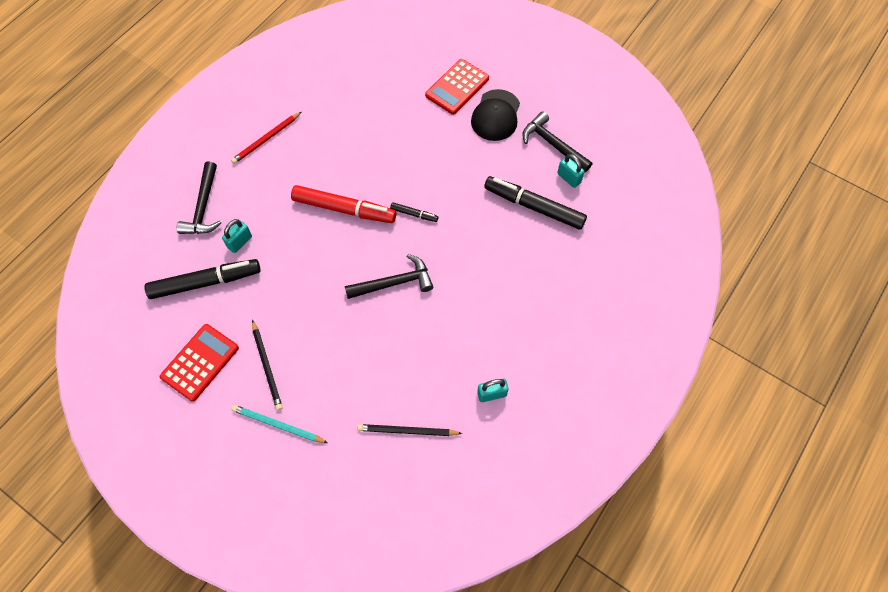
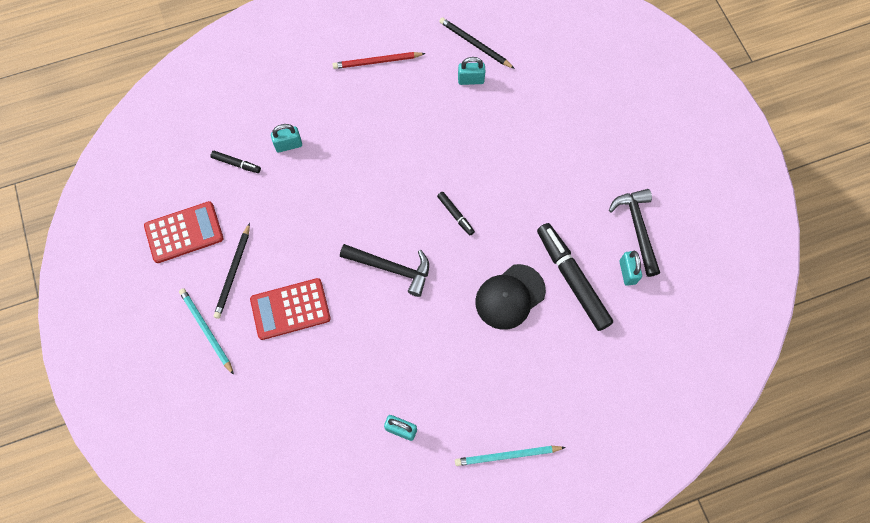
camera: 35 degrees right, 5 degrees up
(203, 207) = (281, 93): black hammer -> none
(205, 282) = (236, 164): black marker -> black marker, size x0.46
(344, 209) = (397, 171): red marker -> none
(351, 111) = (471, 80): none -> turquoise padlock
(407, 431) = (306, 411): black pencil -> black pencil (475, 44)
(457, 87) = (587, 114): red calculator -> red calculator (290, 309)
(496, 115) = (603, 165): black cap -> black cap (510, 297)
(583, 359) = (507, 455): none -> turquoise pencil

